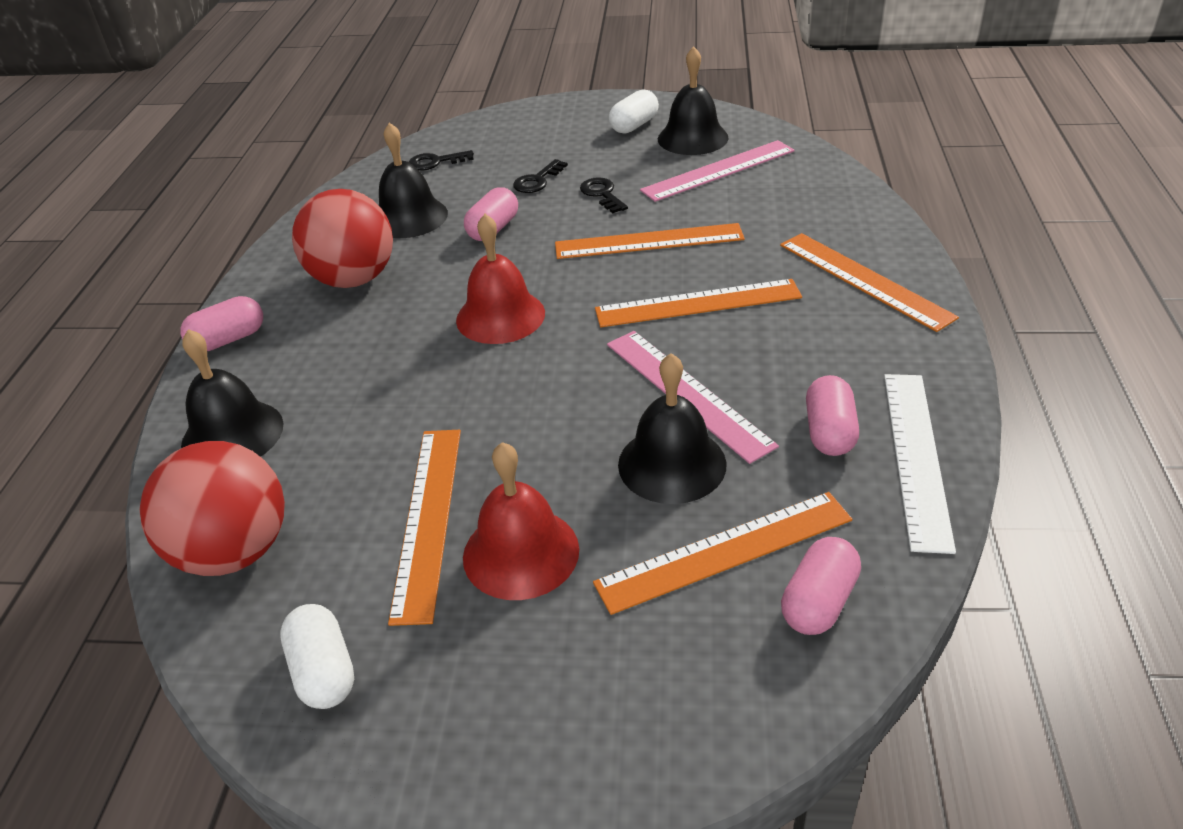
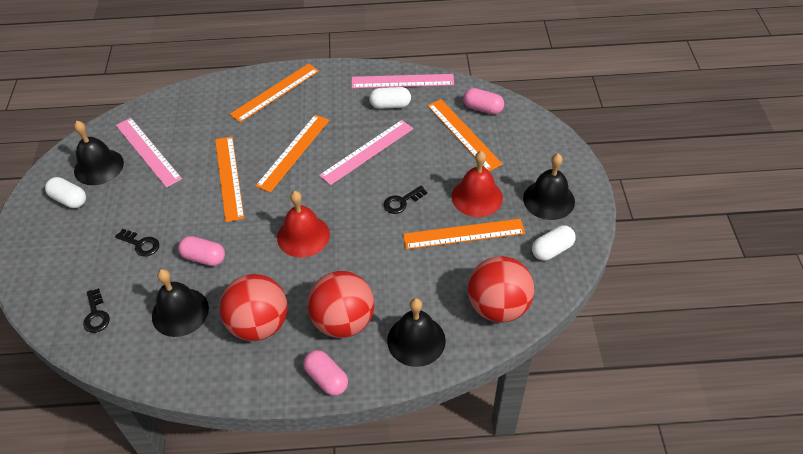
camera: 100 degrees left, 10 degrees up
(314, 356) = (343, 321): none -> red ball
(602, 194) = (167, 206): black key -> black key (402, 202)
(672, 464) = (416, 153): black bell -> black bell (549, 199)
(698, 303) = (293, 152): orange ruler -> orange ruler turned 45 degrees clockwise
(829, 432) = (390, 105): pink capsule -> white capsule
(916, 456) = (402, 81): white ruler -> pink ruler

